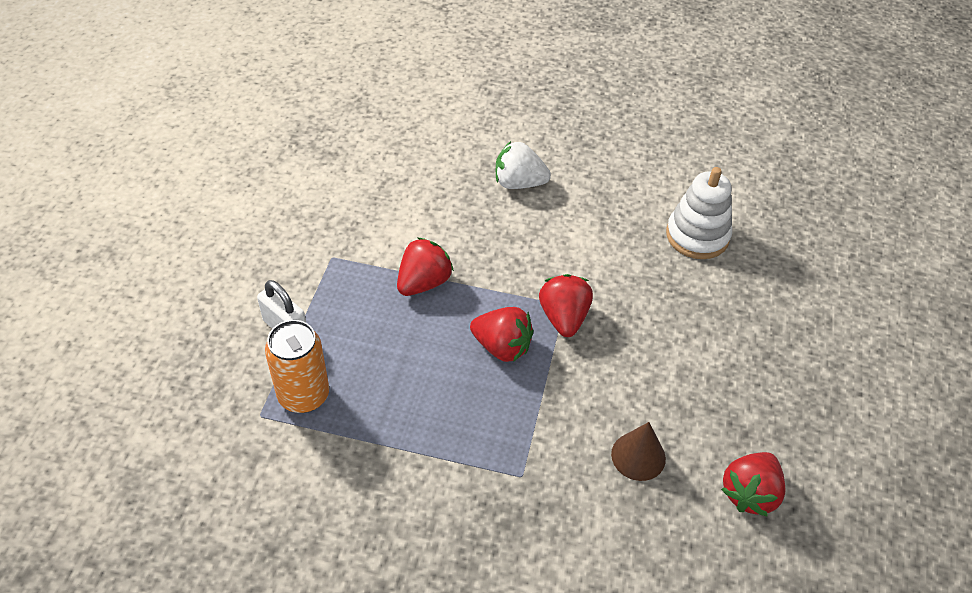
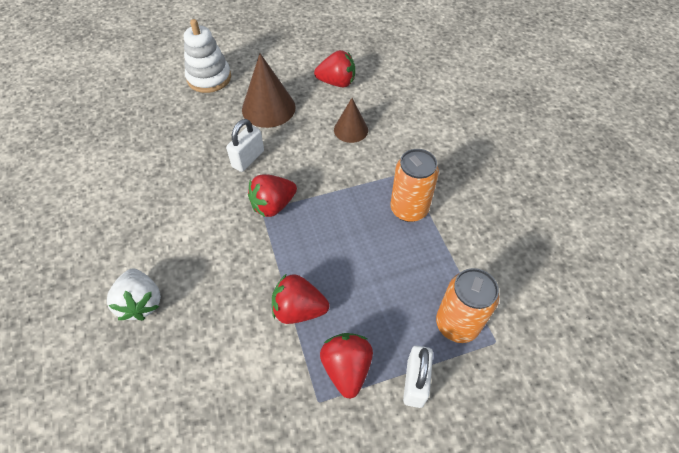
camera: 120 degrees left, 5 degrees up
(466, 441) = (409, 209): none -> orange can
(502, 347) = (323, 227): red strawberry -> red strawberry (346, 368)
(651, 325) = (248, 159): none -> white padlock
(697, 236) = (147, 165): white stacking toy -> white stacking toy (209, 78)
(735, 384) = (268, 108): none -> brown cone

